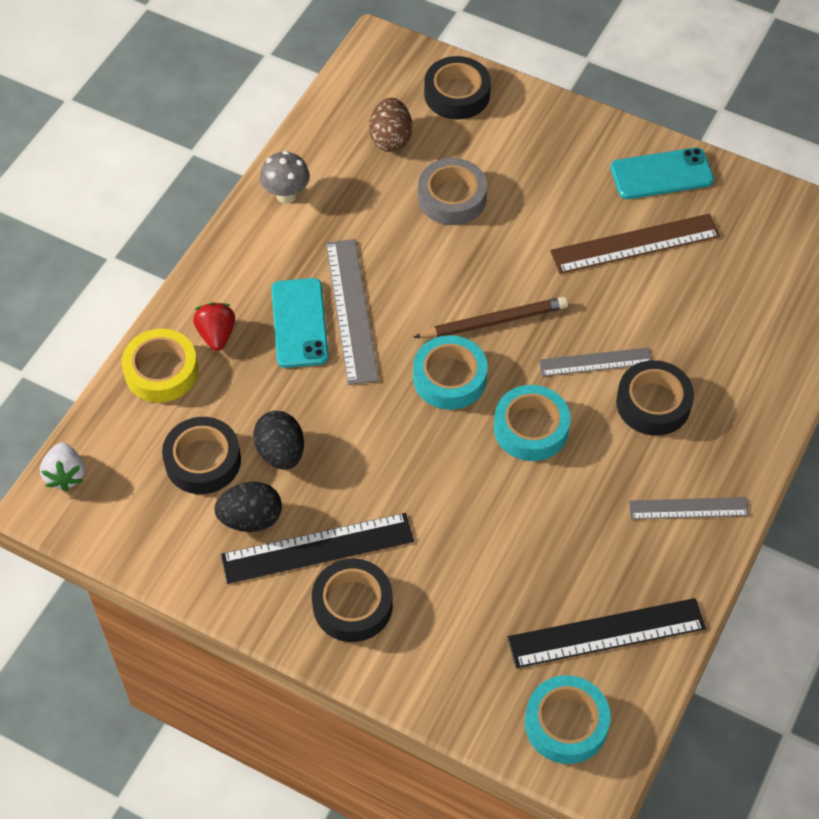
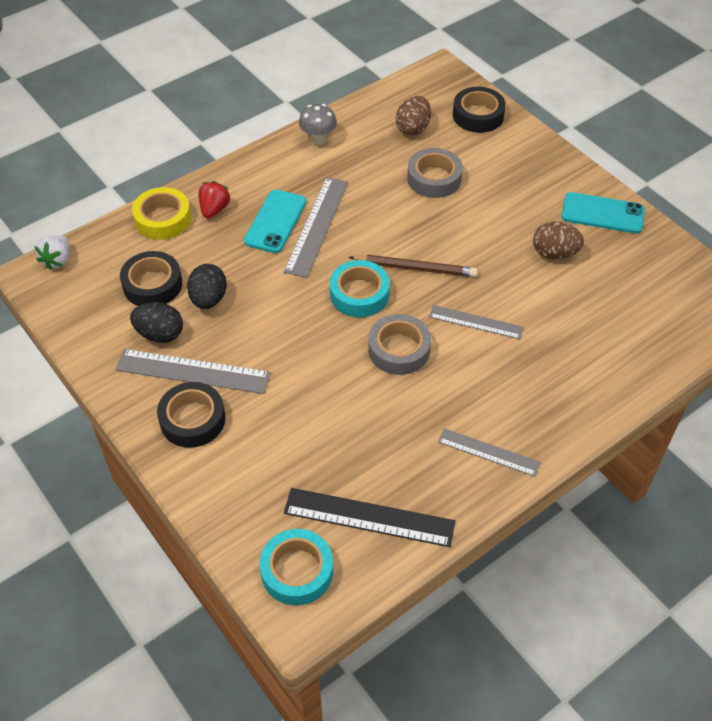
camera: 25 degrees right, 5 degrees down
(317, 548) = (193, 371): black ruler -> grey ruler
(531, 428) = (399, 349): turquoise tape -> grey tape
(635, 244) = (554, 253): brown ruler -> brown egg
(653, 403) = (504, 367): black tape -> none

